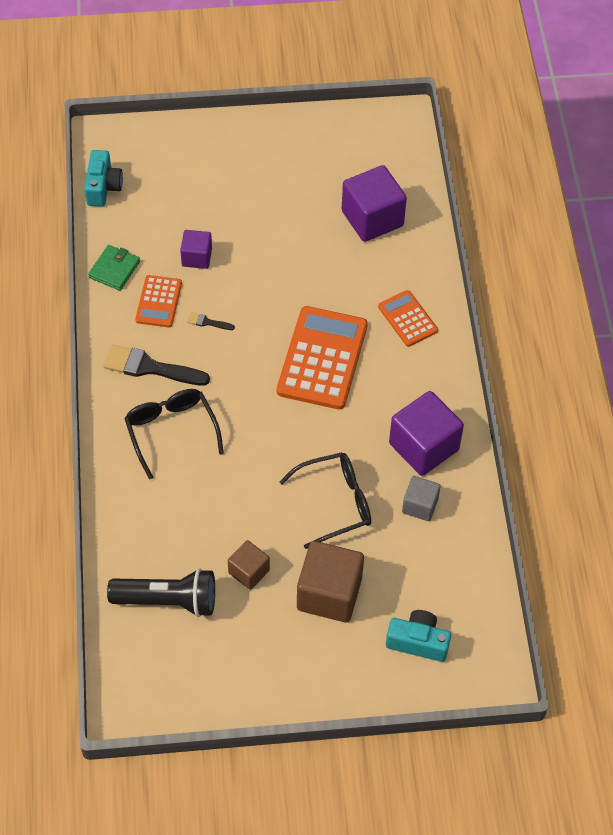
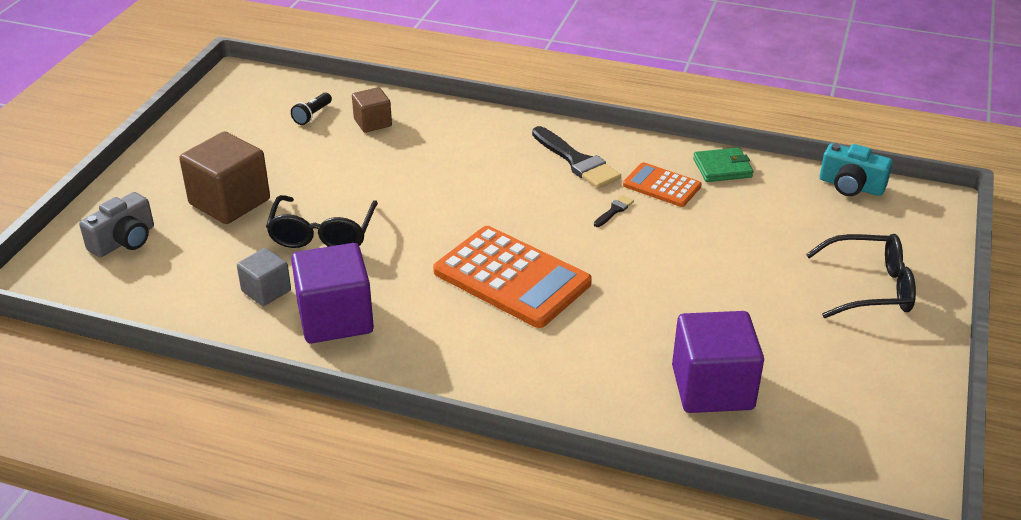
camera: 115 degrees right, 20 degrees down
(114, 269) = (722, 168): green wallet -> green wallet turned 60 degrees counterclockwise
(150, 367) = (577, 161): black brush -> black brush turned 105 degrees clockwise
(168, 601) = (312, 115): black flashlight -> black flashlight, size x0.48
(171, 431) = (490, 156): black glasses -> black glasses (870, 288)
(197, 257) = (713, 225): purple cube -> none
(249, 571) = (298, 163): brown cube -> brown cube (372, 123)
(407, 319) = (525, 366): orange calculator -> none
(418, 642) = (124, 241): turquoise camera -> grey camera

